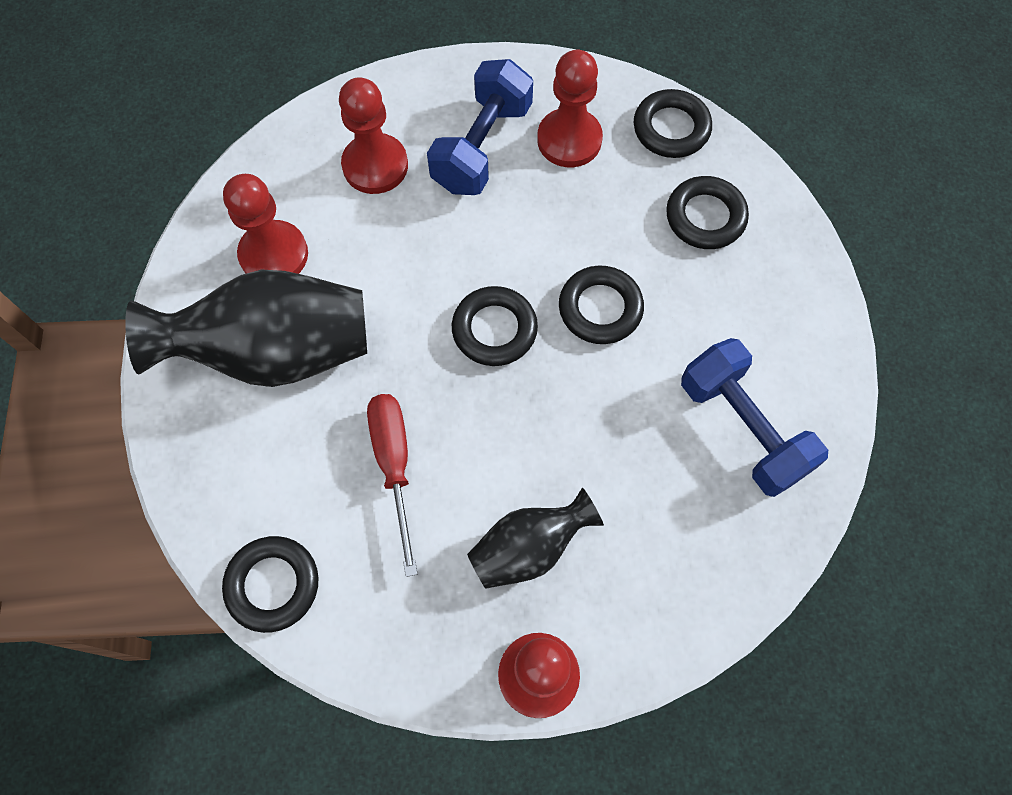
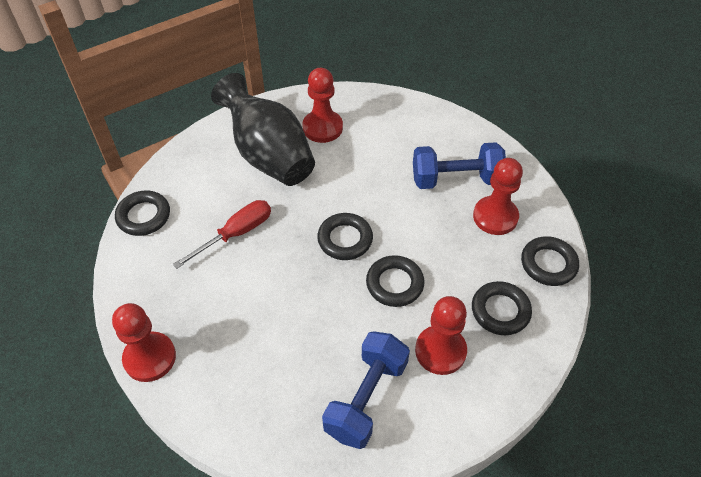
camera: 60 degrees right, 15 degrees down
(375, 166) = (405, 141): red pawn -> red pawn (440, 351)
(529, 548) = (222, 318): black vase -> none

